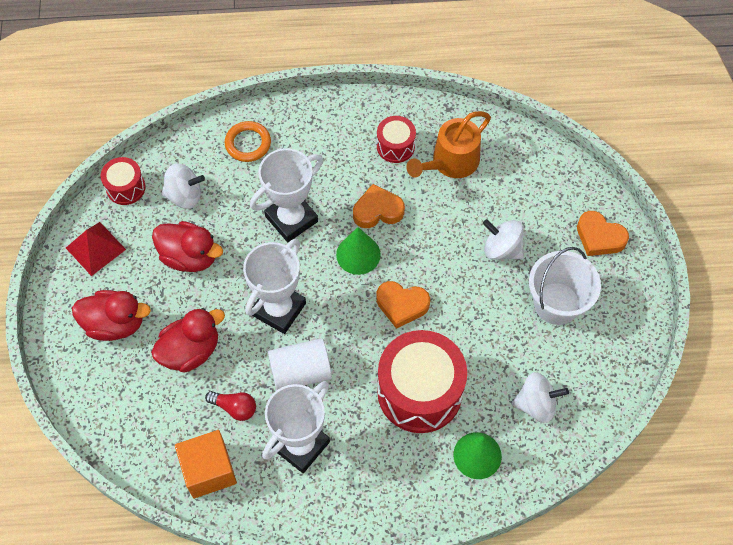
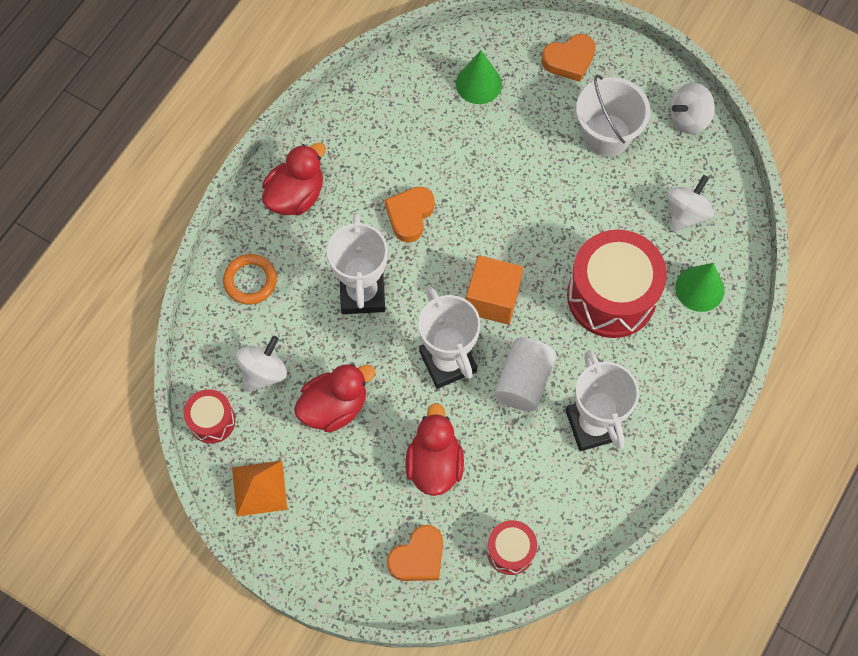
camera: 55 degrees left, 5 degrees up
(95, 248) = (259, 488): red pyramid -> orange pyramid
(115, 324) = (356, 516): red duck -> red duck (296, 195)
(209, 470) = (564, 518): orange cube -> orange cube (492, 299)
(234, 408) = (519, 459): red light bulb -> none
(358, 254) = (442, 260): green cone -> green cone (478, 83)
(395, 146) = (354, 157): red drum -> red drum (510, 551)
(402, 305) = (519, 256): orange heart -> orange heart (418, 557)
(450, 162) = (407, 124): orange watering can -> none
(502, 249) = (524, 141): white spinning top -> white spinning top (688, 118)

